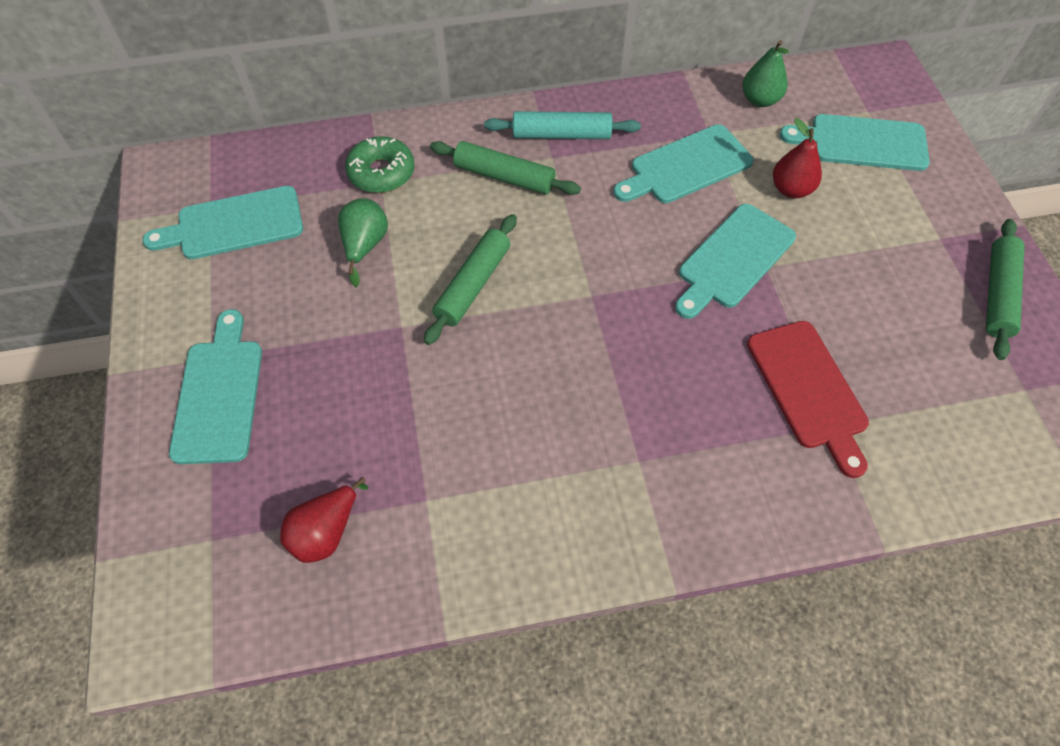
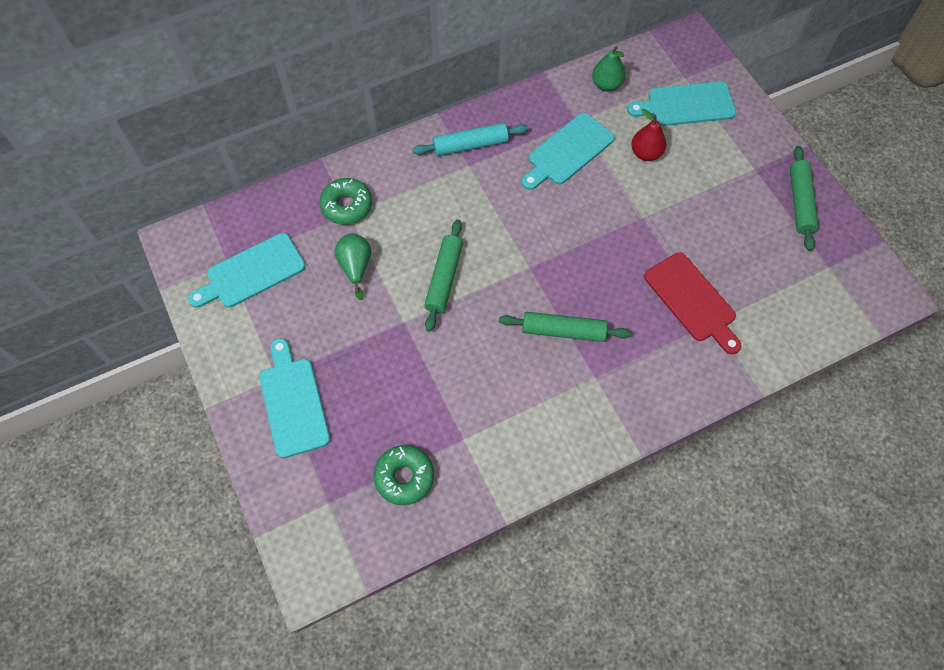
camera: 15 degrees left, 5 degrees up
(326, 532) = (404, 477): red pear -> green donut
(504, 176) = (439, 189): green rolling pin -> green rolling pin (563, 331)
(733, 259) = (619, 217): turquoise cutting board -> none

